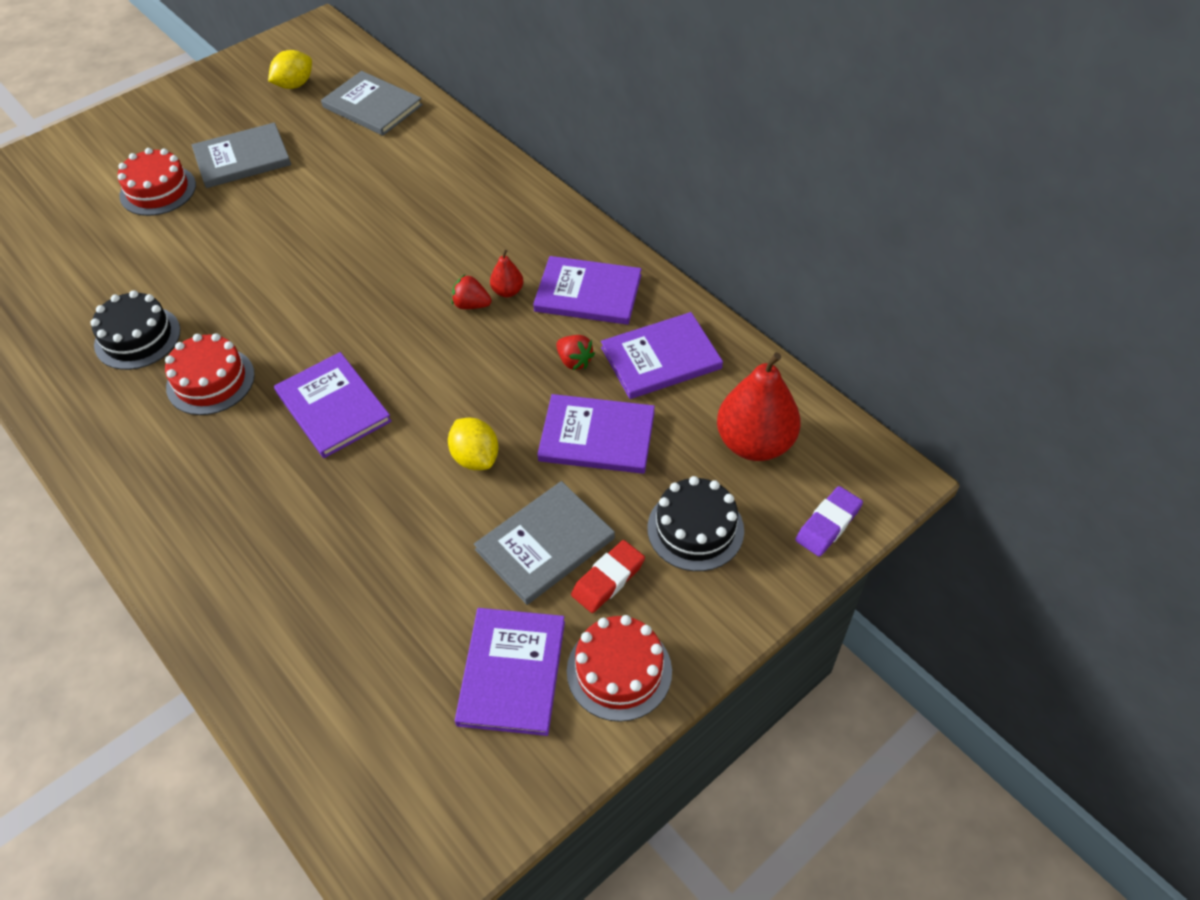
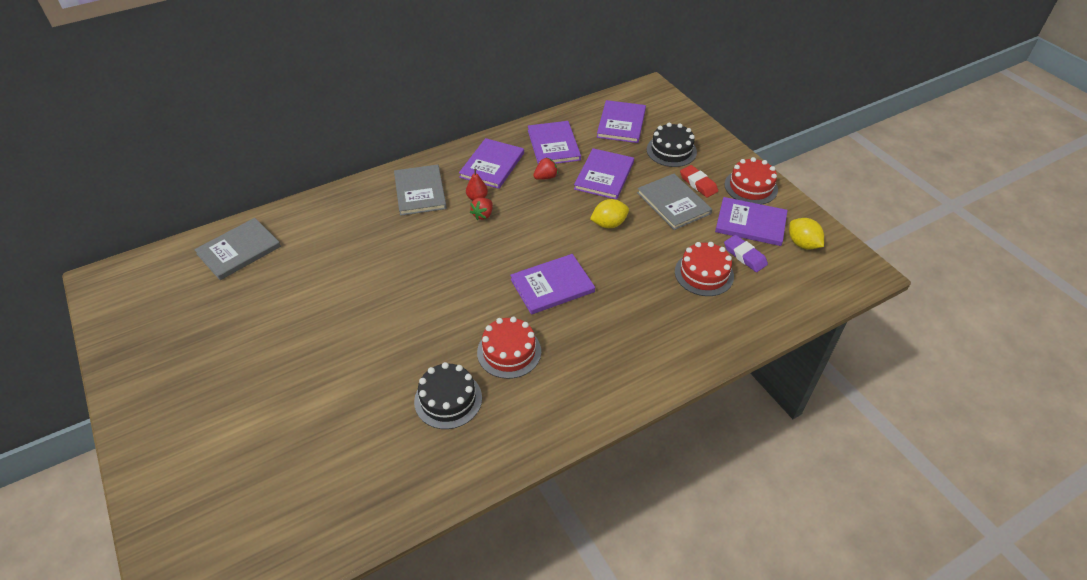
camera: 80 degrees left, 5 degrees down
(158, 190) = (267, 393): red cake -> red cake (704, 274)
(242, 158) = (257, 333): grey book -> grey book (420, 191)
(294, 85) = (175, 297): yellow lemon -> yellow lemon (802, 244)
(754, 443) = (621, 123): red pear -> purple book
(828, 524) = (674, 110): purple eraser -> purple eraser (744, 256)

